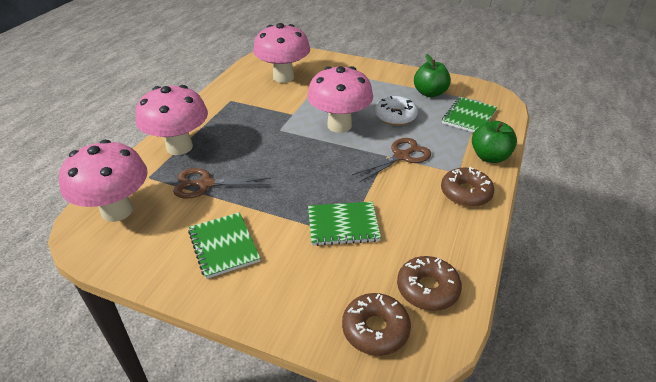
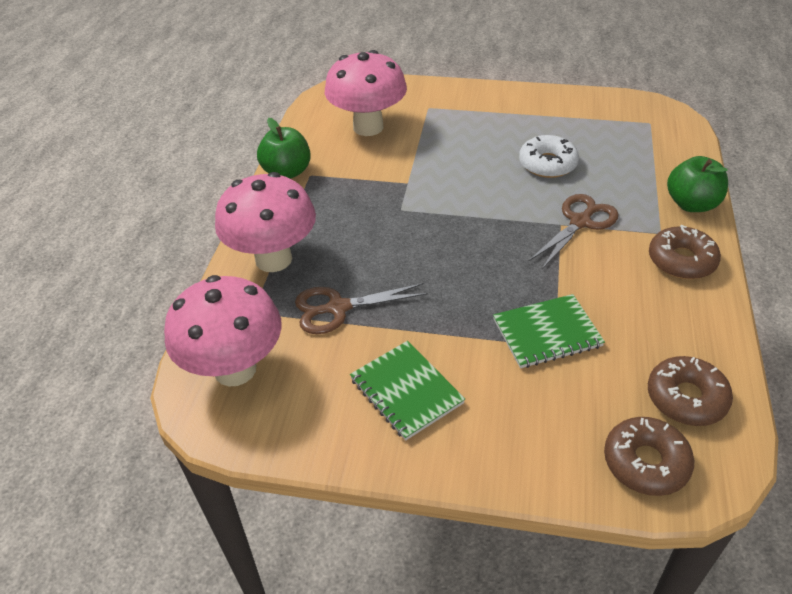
camera: 10 degrees left, 5 degrees up
(339, 125) = (479, 190): pink mushroom -> none
(430, 93) = (578, 122): green apple -> green apple (287, 172)
(469, 117) = (643, 150): green notebook -> none

